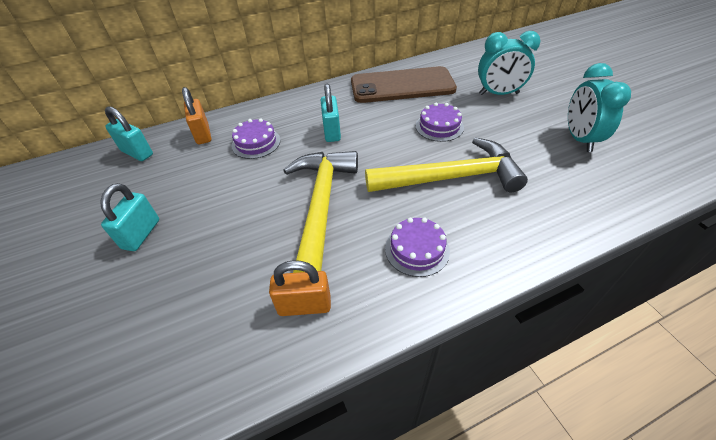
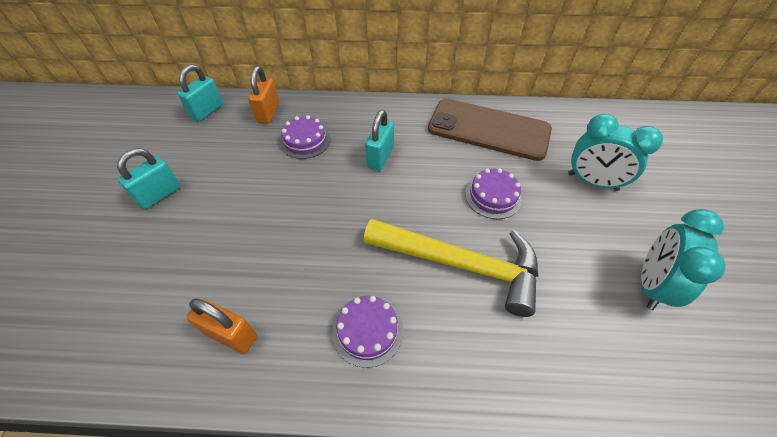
camera: 25 degrees right, 5 degrees up
(137, 153) = (207, 111): turquoise padlock -> turquoise padlock turned 60 degrees clockwise
(321, 206) = (314, 237): yellow hammer -> none

